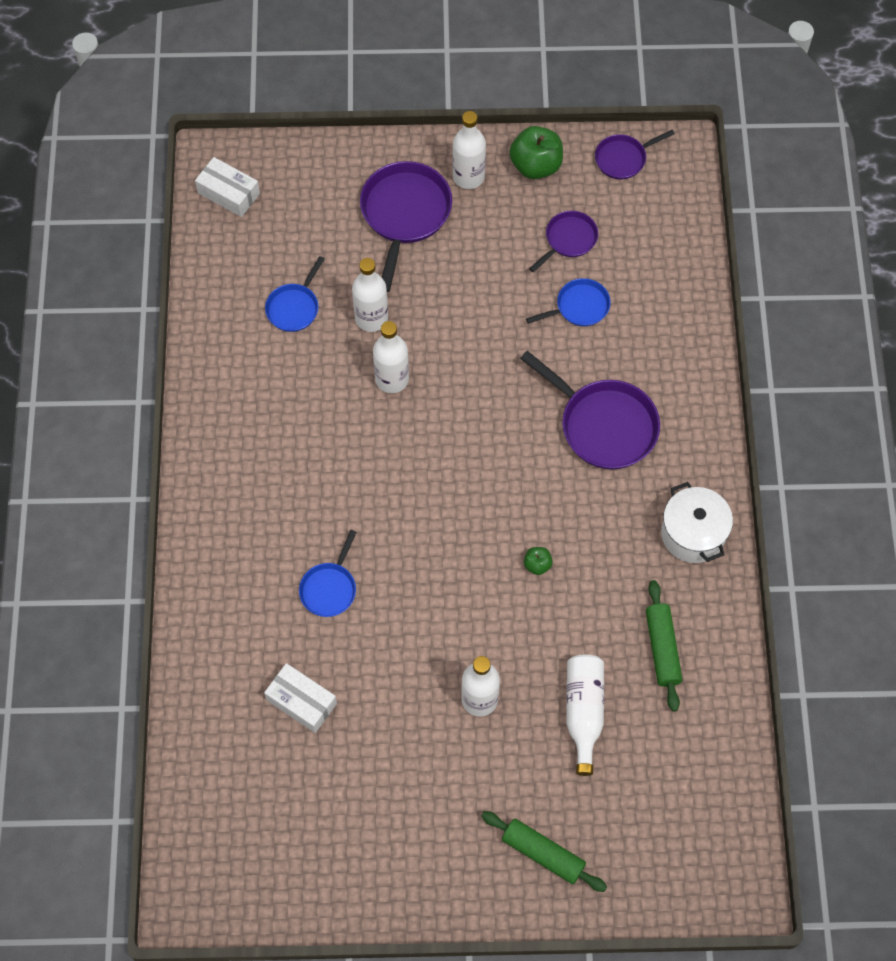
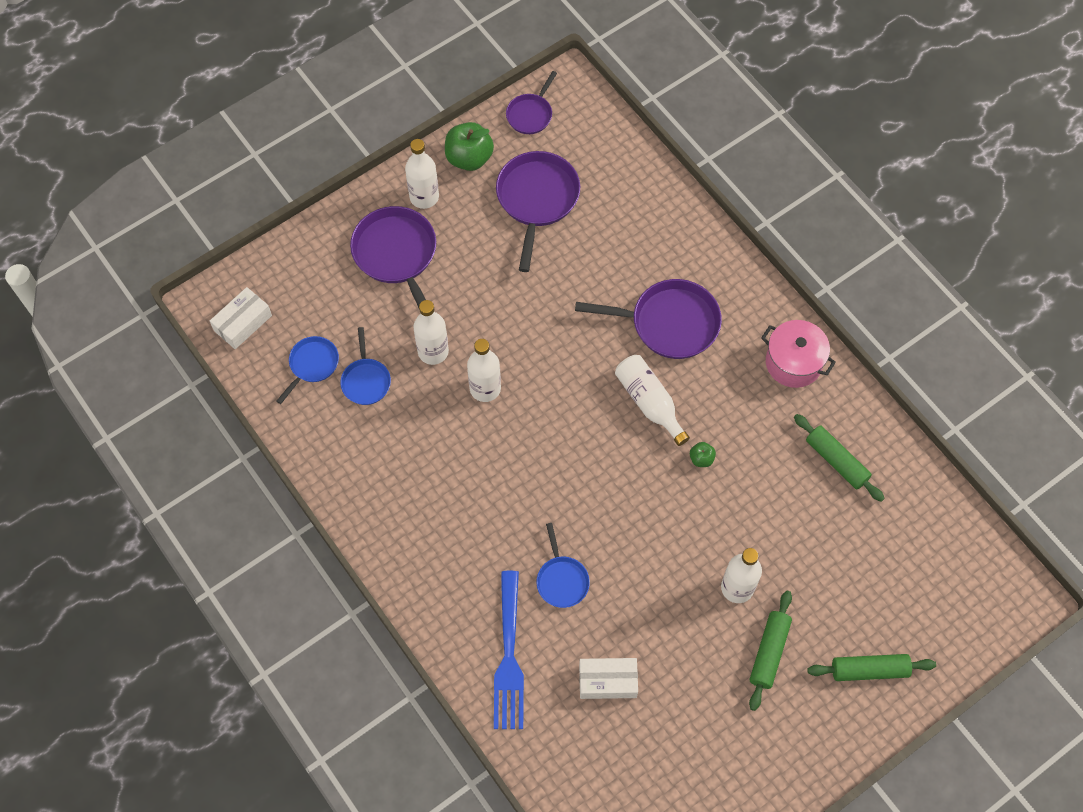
camera: 35 degrees left, 0 degrees up
(228, 193) = (243, 323): white box -> white box turned 45 degrees counterclockwise
(234, 622) = (508, 655): none -> blue fork
(463, 775) = (769, 652): none -> green rolling pin
(568, 240) = (537, 200): purple pan -> purple pan, size x1.77
(579, 307) = (583, 246): blue pan -> blue pan (312, 365)
(583, 712) = (818, 546): white bottle -> white bottle (649, 402)
(693, 534) = (793, 362): white pot -> pink pot

